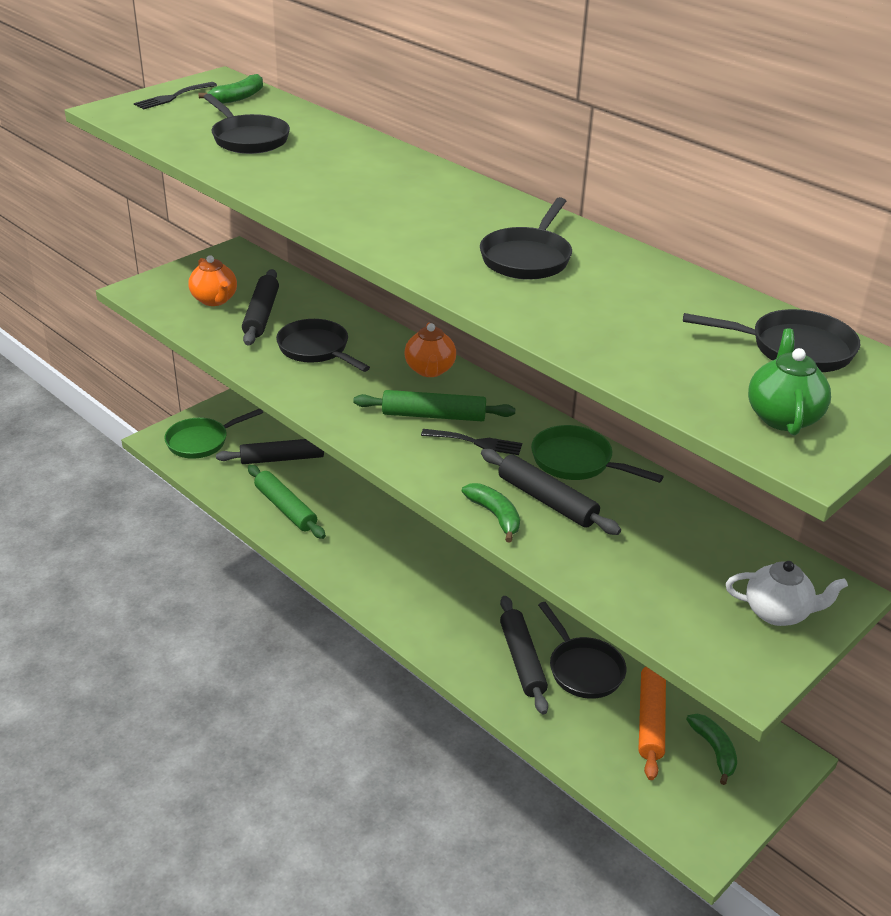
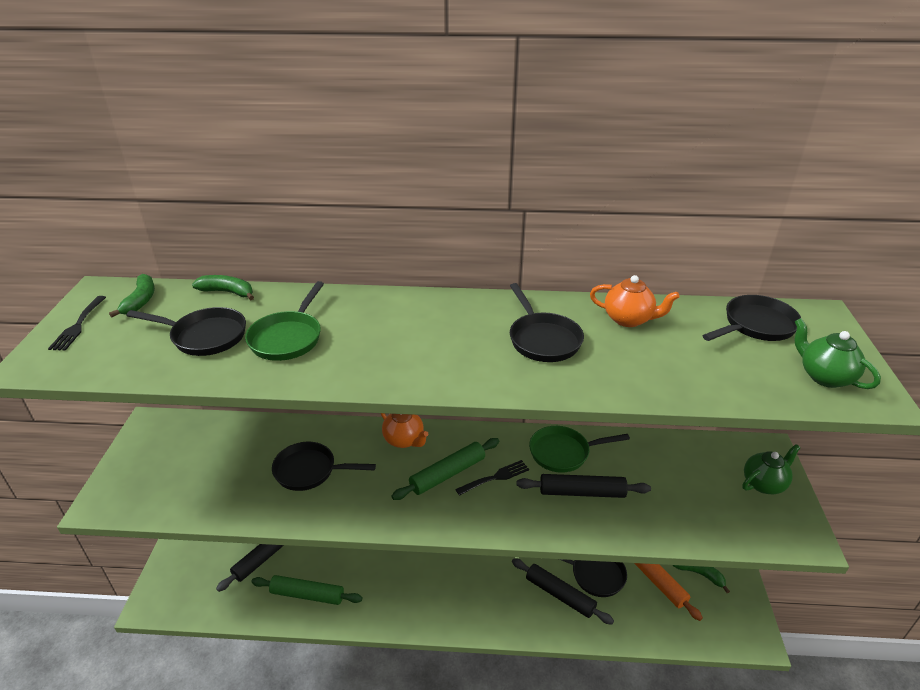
camera: 40 degrees left, 0 degrees up
(201, 441) = (187, 583): green pan -> green pan (288, 338)
(215, 300) = (180, 474): orange teapot -> orange teapot (628, 319)
(261, 315) = (234, 466): black rolling pin -> none
(495, 516) = (570, 525): green banana -> green banana (228, 292)
(777, 613) = (764, 483): white teapot -> green teapot

